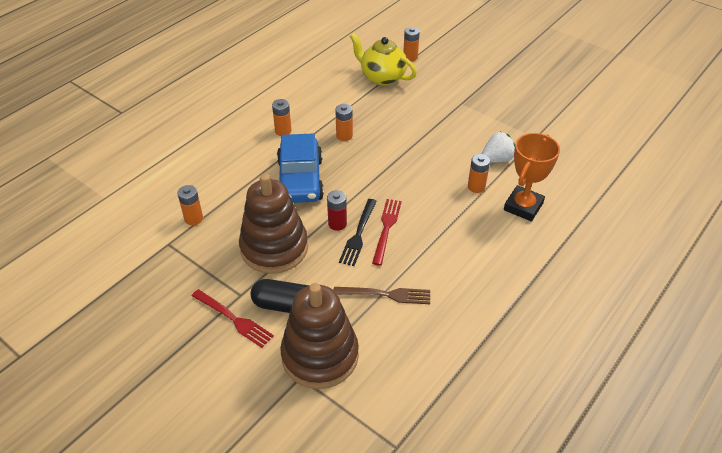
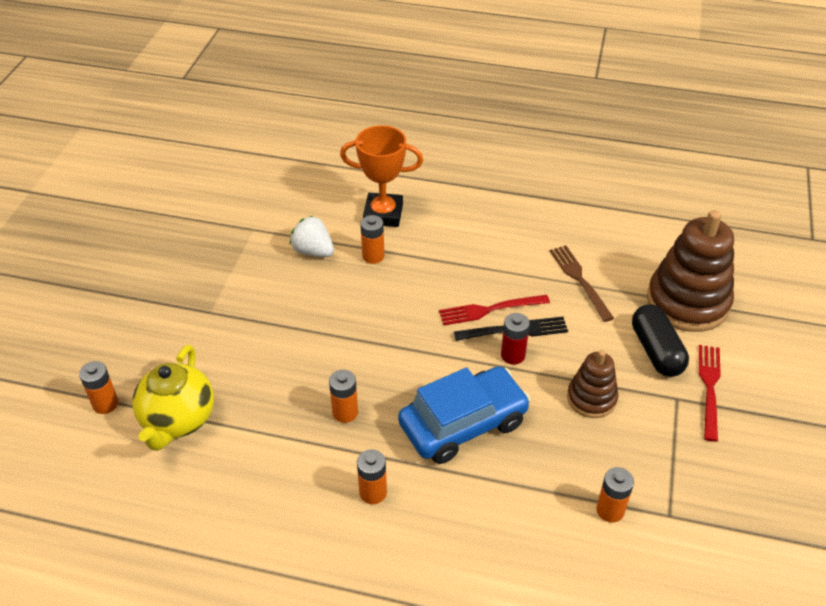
camera: 115 degrees left, 0 degrees up
(274, 248) = (591, 398): brown stacking toy -> brown stacking toy, size x0.55

